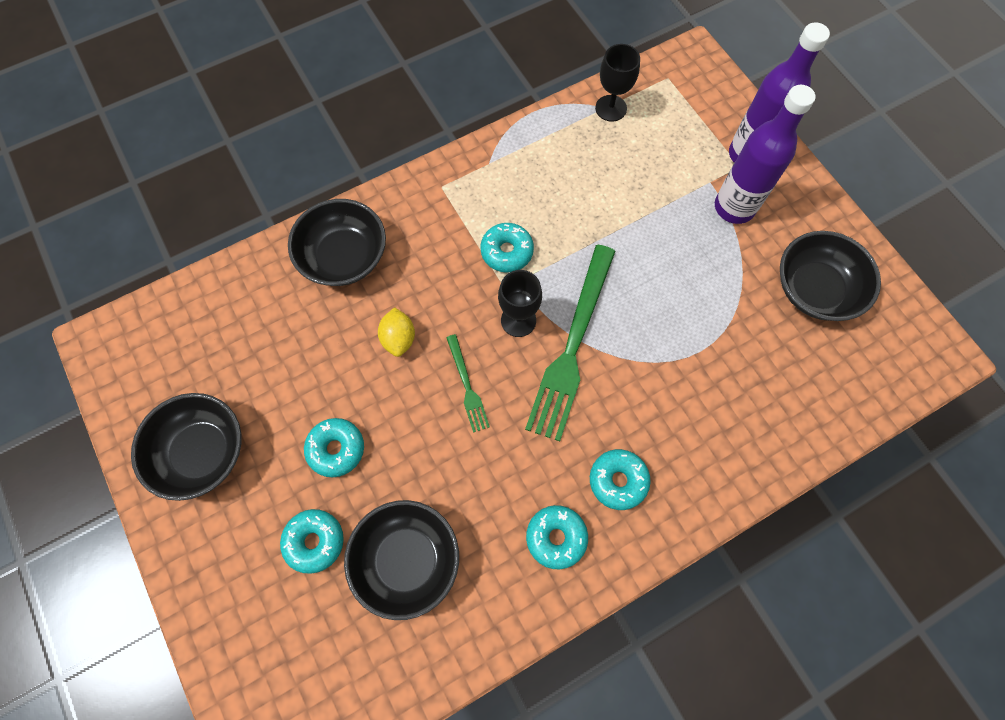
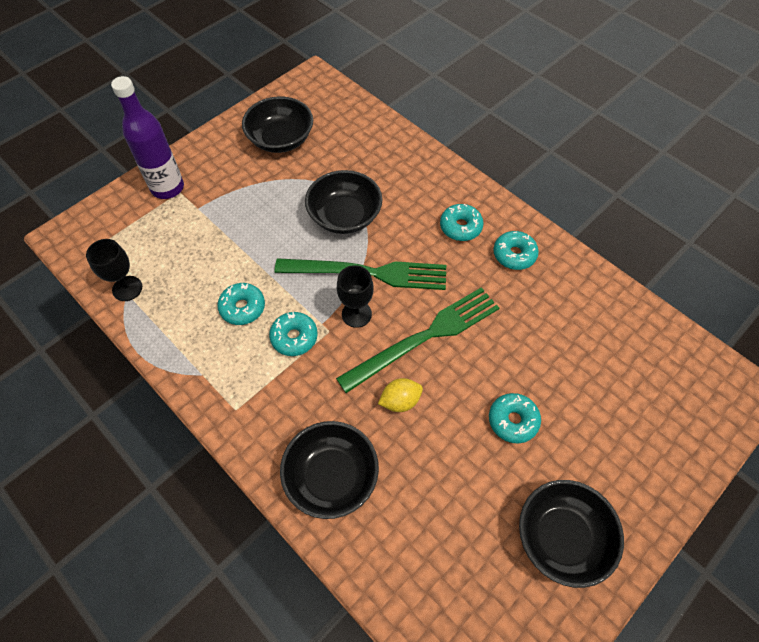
camera: 105 degrees left, 10 degrees down
(314, 541) = (589, 412): turquoise donut -> turquoise donut (242, 308)
(407, 560) = (572, 343): black bowl -> black bowl (344, 216)
(467, 386) = (424, 337): green fork -> green fork, size x2.09
(734, 207) = (219, 190): purple bottle -> none

